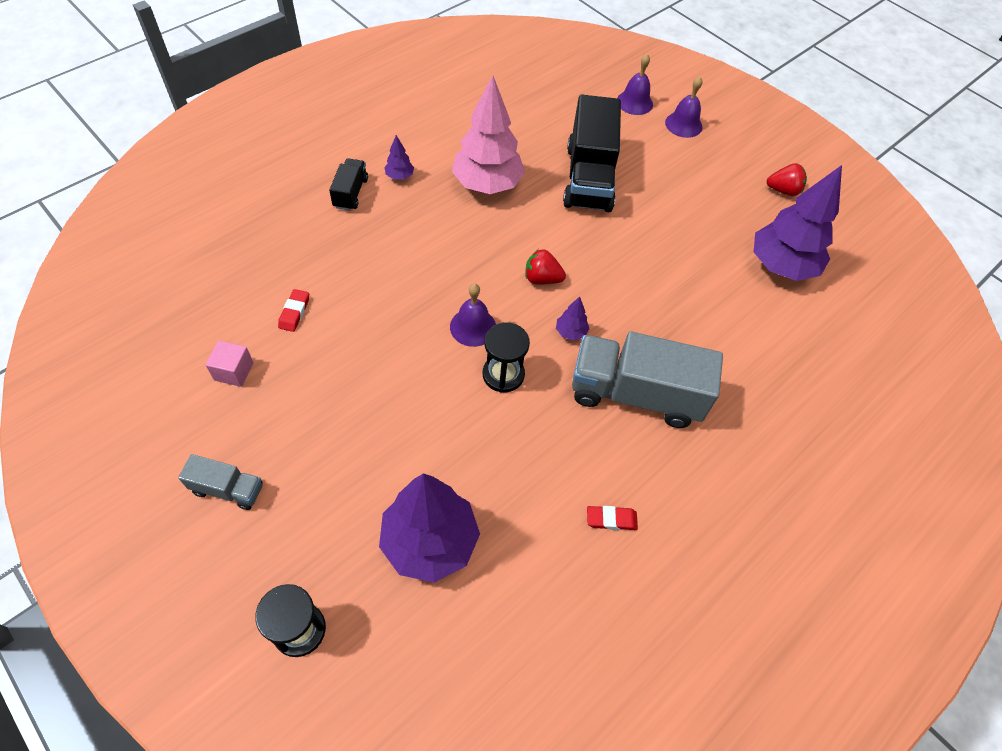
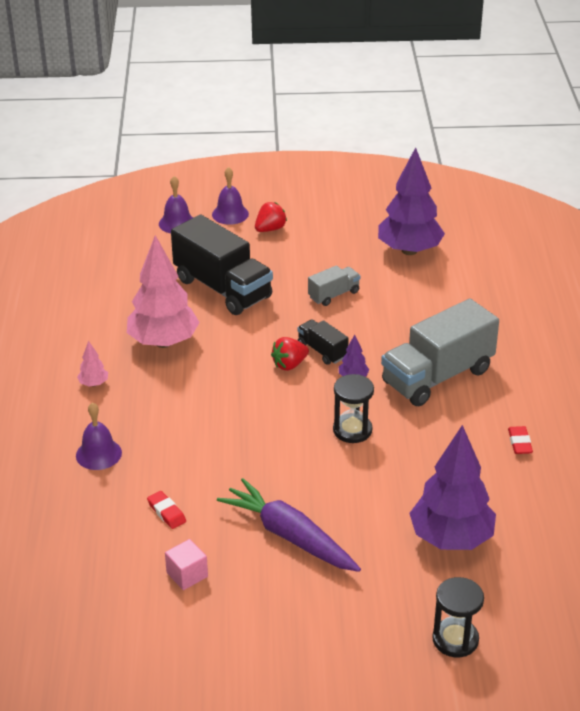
camera: 45 degrees left, 20 degrees down
(228, 489) = (297, 627): grey truck -> grey truck (334, 295)
(333, 413) = (289, 536): none -> purple carrot
(350, 193) = (77, 420): black truck -> black truck (322, 351)
(399, 176) = (93, 384): purple tree -> pink tree
(473, 327) = (293, 423): purple bell -> purple bell (98, 454)
(611, 519) = (519, 443): red eraser -> red eraser turned 45 degrees counterclockwise
(783, 190) = (348, 209): red strawberry -> red strawberry (270, 229)

